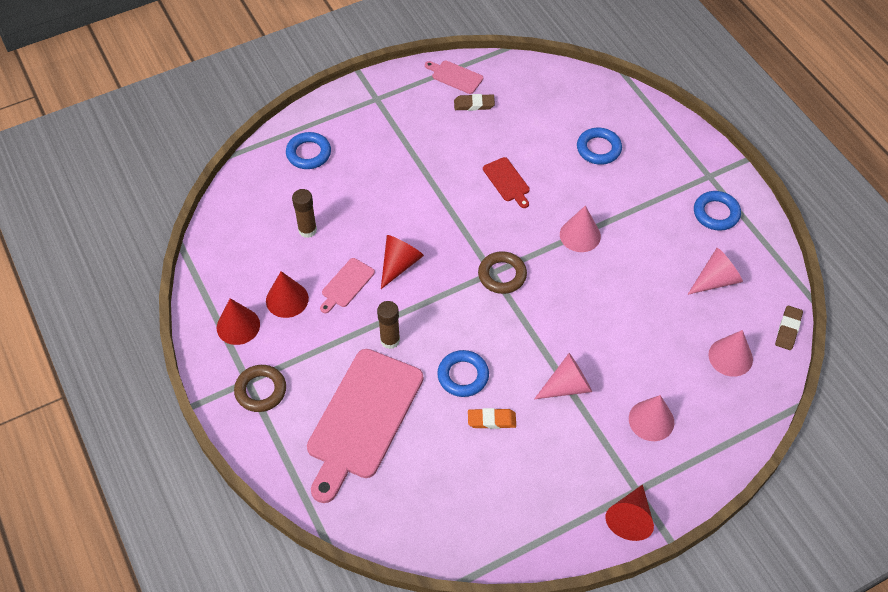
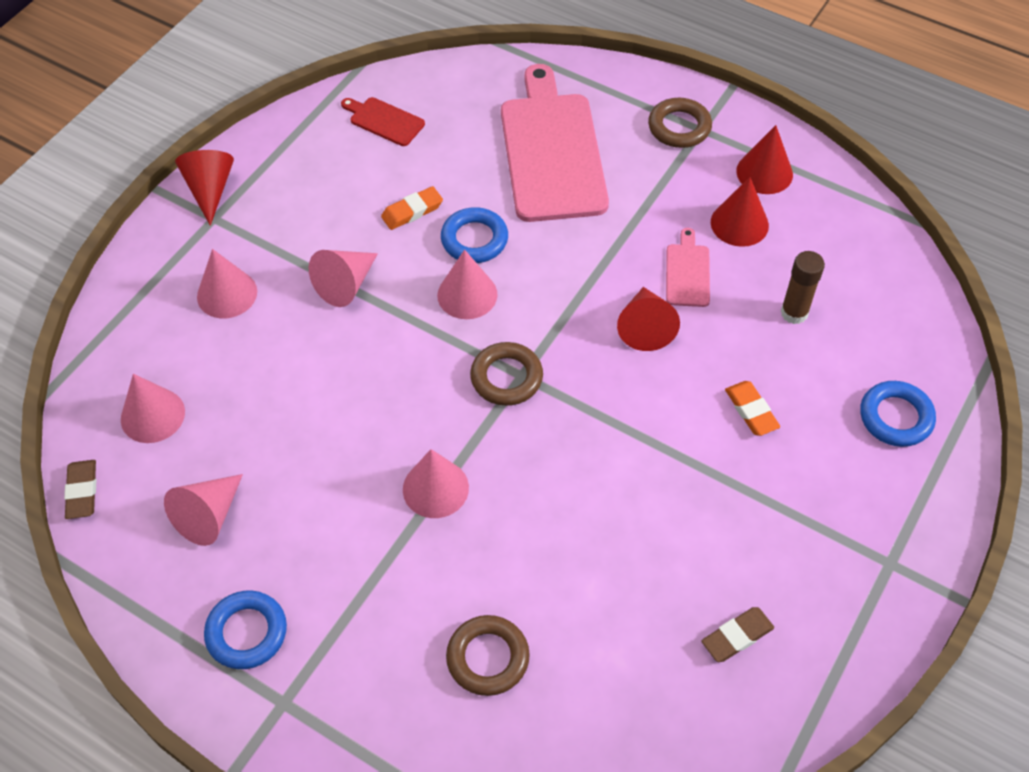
camera: 150 degrees right, 0 degrees up
(380, 192) = (751, 411): none -> orange eraser
(390, 340) = (585, 237): brown glue stick -> none
(455, 76) = (809, 679): pink cutting board -> none
(492, 339) = (467, 294): none -> pink cone
(507, 181) = (591, 521): red cutting board -> red cutting board (384, 121)
(598, 149) = (488, 658): blue ring -> brown ring

